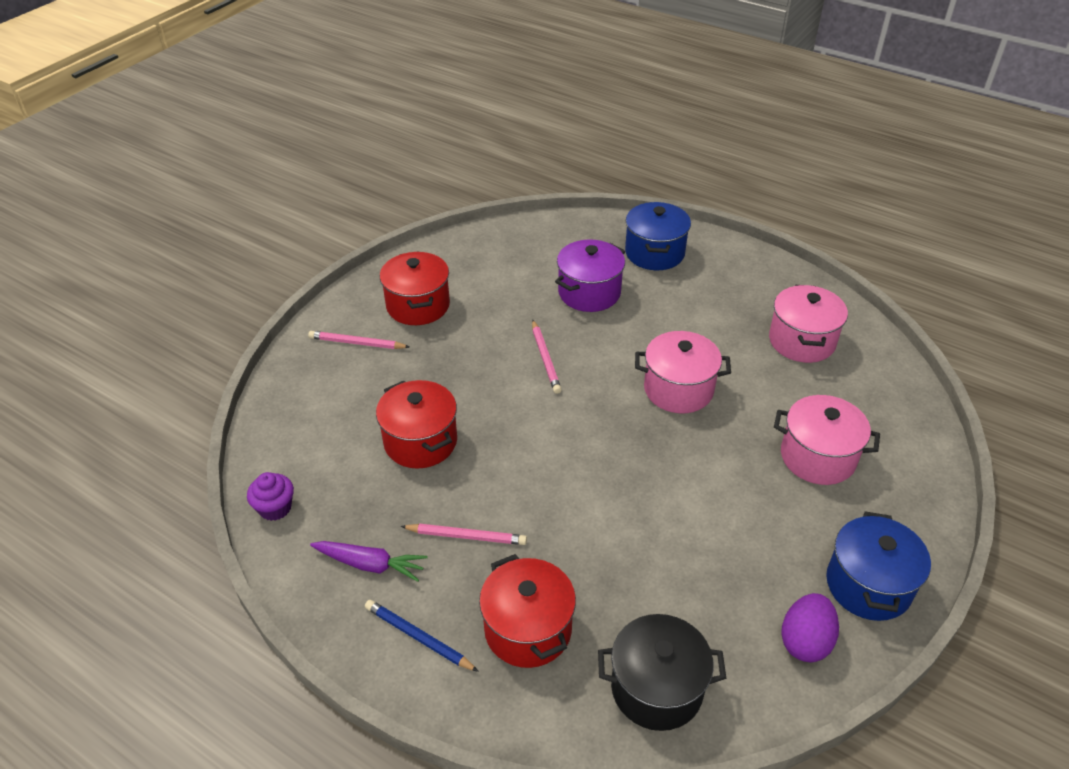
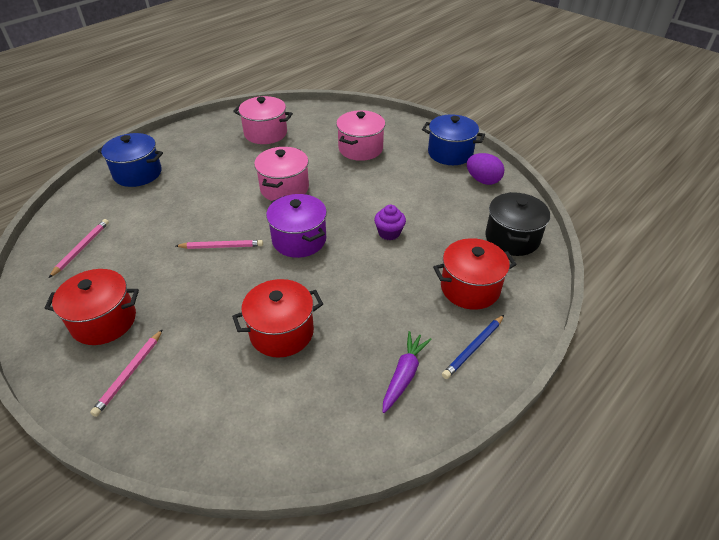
camera: 80 degrees left, 0 degrees up
(275, 508) = (327, 449): purple cupcake -> purple cupcake (389, 233)
(466, 536) = (387, 312): pink pencil -> pink pencil (81, 248)
(589, 293) = (160, 212): purple pot -> purple pot (299, 240)

